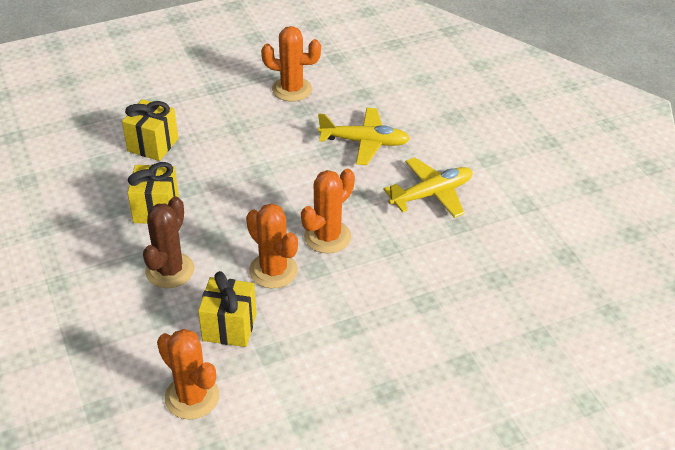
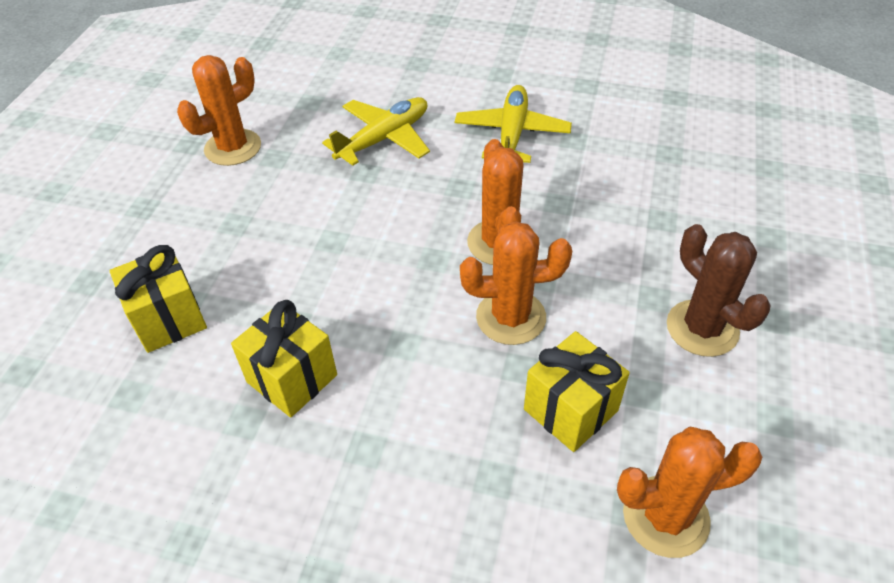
camera: 50 degrees left, 5 degrees up
(170, 270) = (418, 422): brown cactus -> brown cactus (702, 328)

